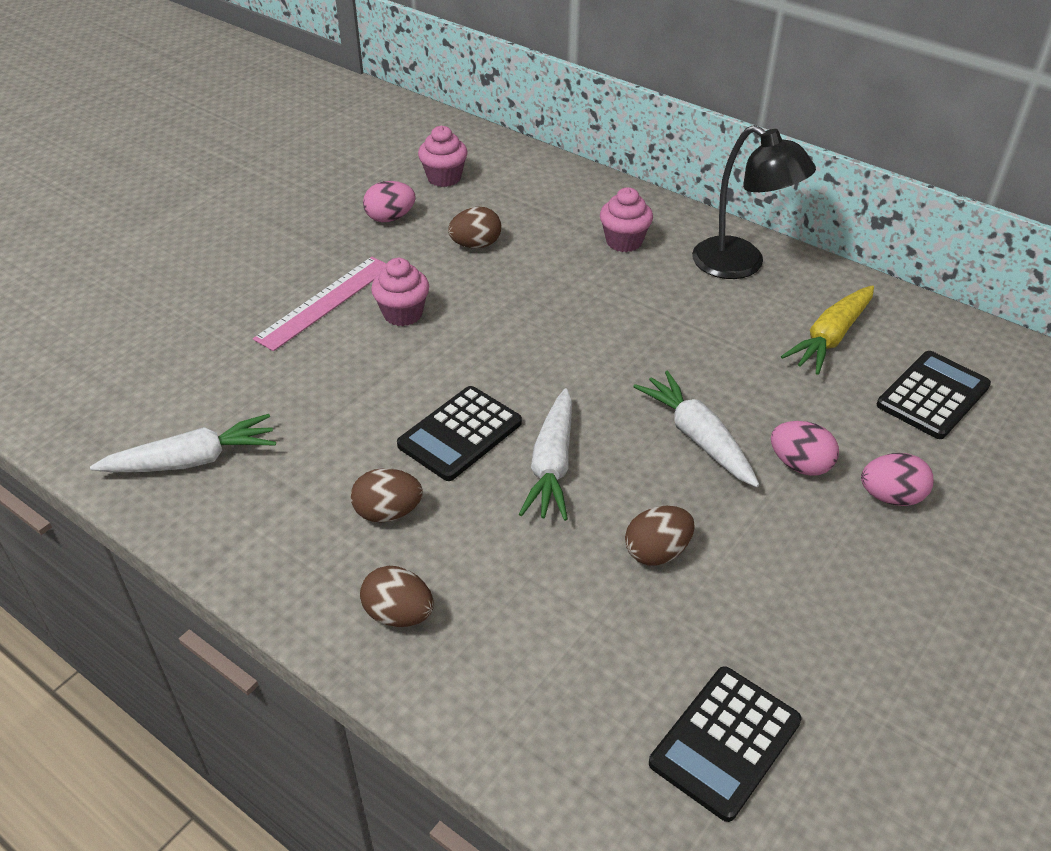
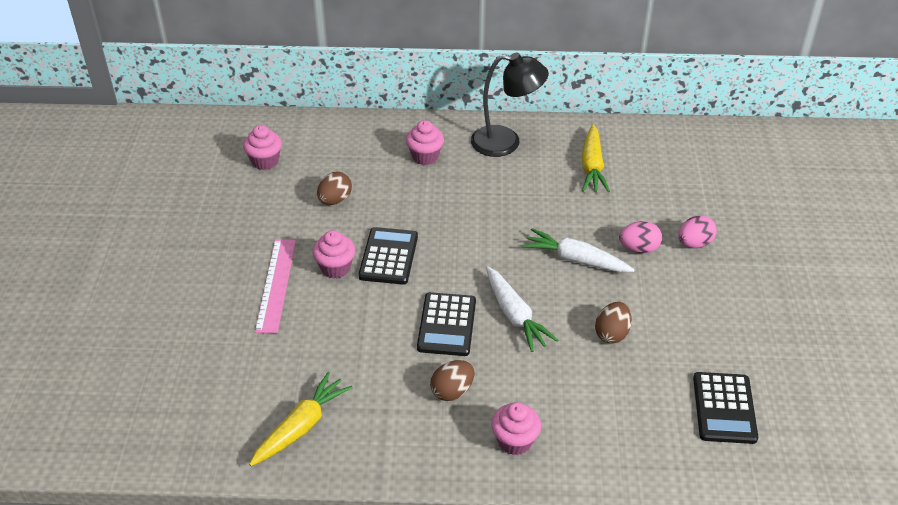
camera: 35 degrees left, 0 degrees up
(191, 460) = (301, 427): white carrot -> yellow carrot
(390, 218) = (258, 206): pink egg -> none
(399, 614) = (515, 441): brown egg -> pink cupcake
(933, 395) = (669, 176): black calculator -> black calculator (388, 256)

